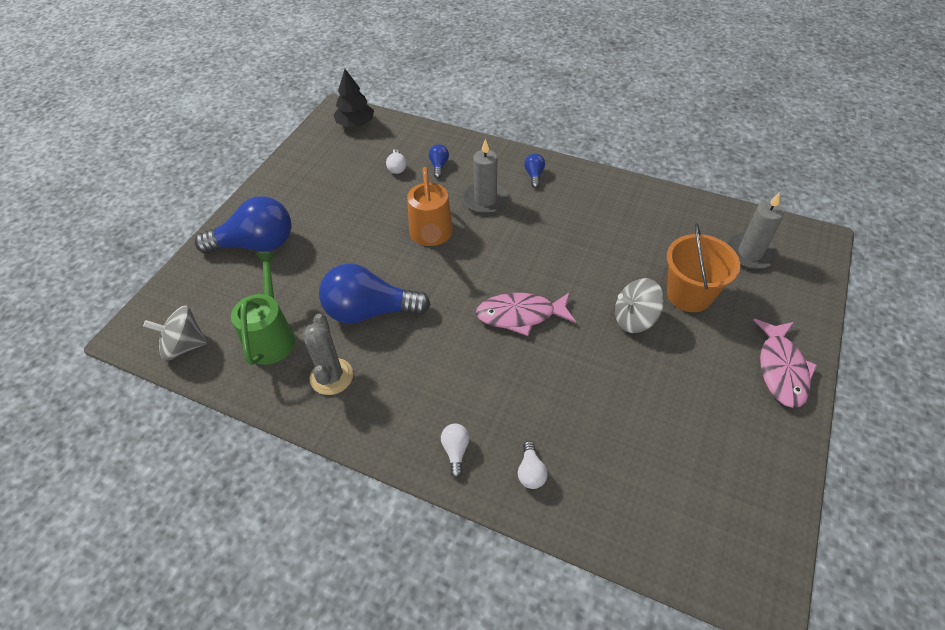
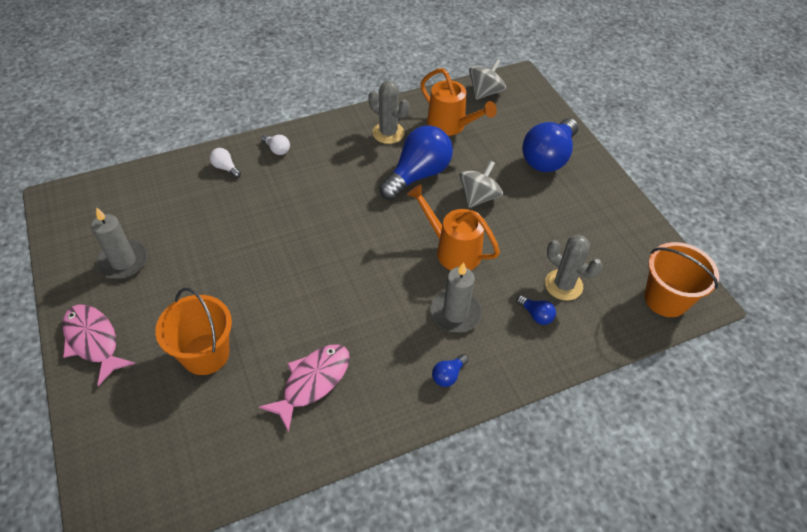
camera: 130 degrees right, 0 degrees up
(271, 335) = (451, 126): green watering can -> orange watering can
(355, 124) = (666, 299): black tree -> orange bucket
(397, 167) = (563, 285): white light bulb -> grey cactus
(520, 315) = (320, 242): pink fish -> pink fish (312, 382)
(534, 175) = (448, 375): blue light bulb -> blue light bulb turned 90 degrees clockwise
(634, 319) = (235, 300): grey spinning top -> grey spinning top (478, 197)
(750, 253) = (174, 446): grey candle -> grey candle (123, 261)

